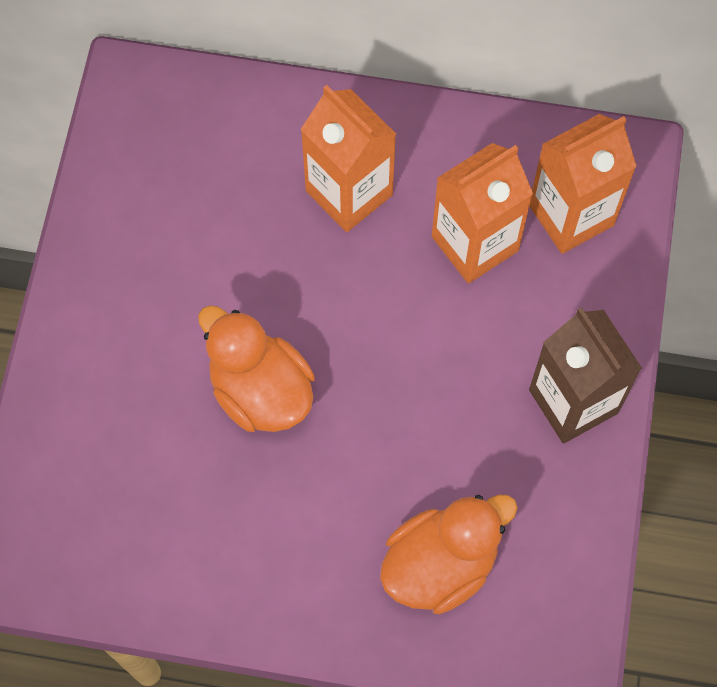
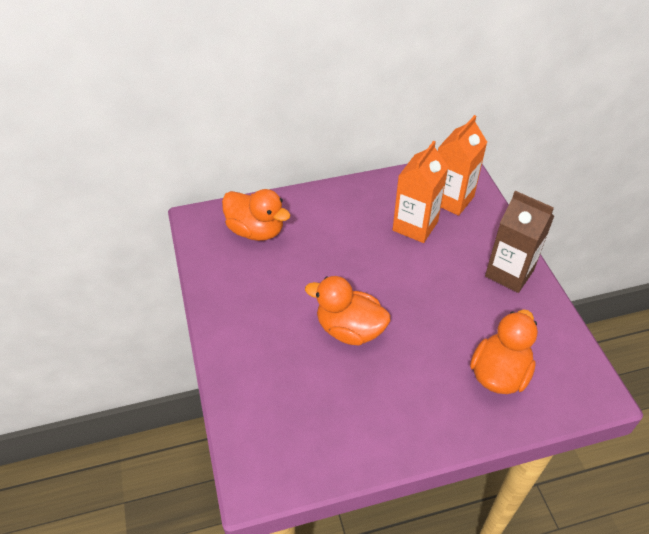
camera: 25 degrees left, 20 degrees down
(210, 143) = (256, 230): none -> orange duck
(349, 193) = (340, 227): orange carton -> none

